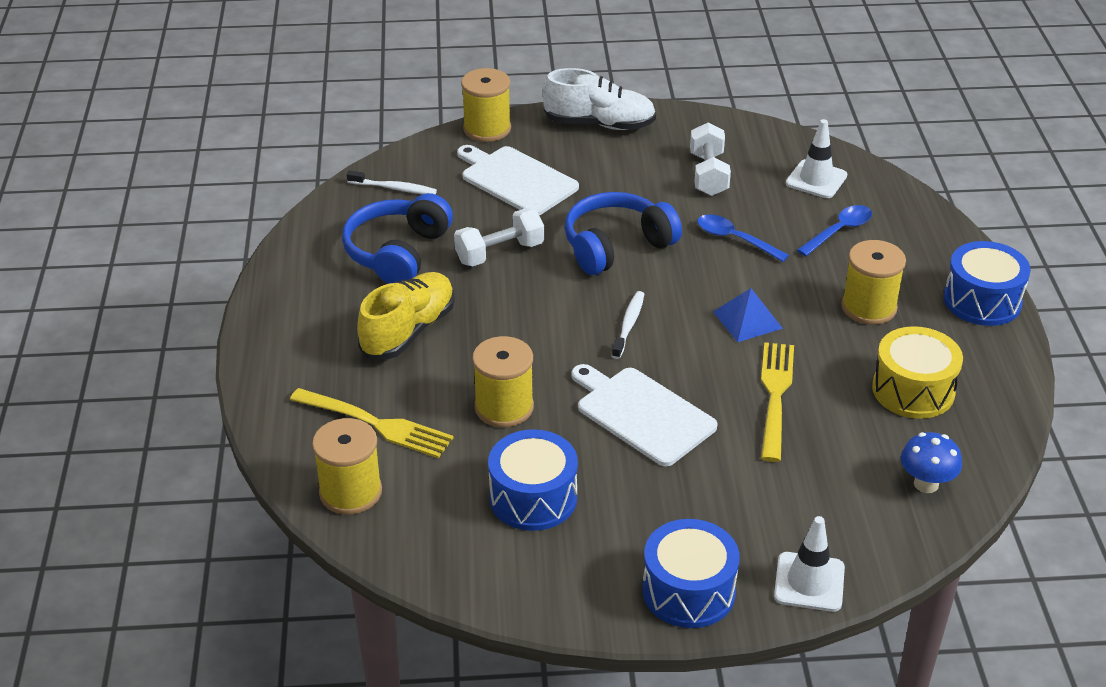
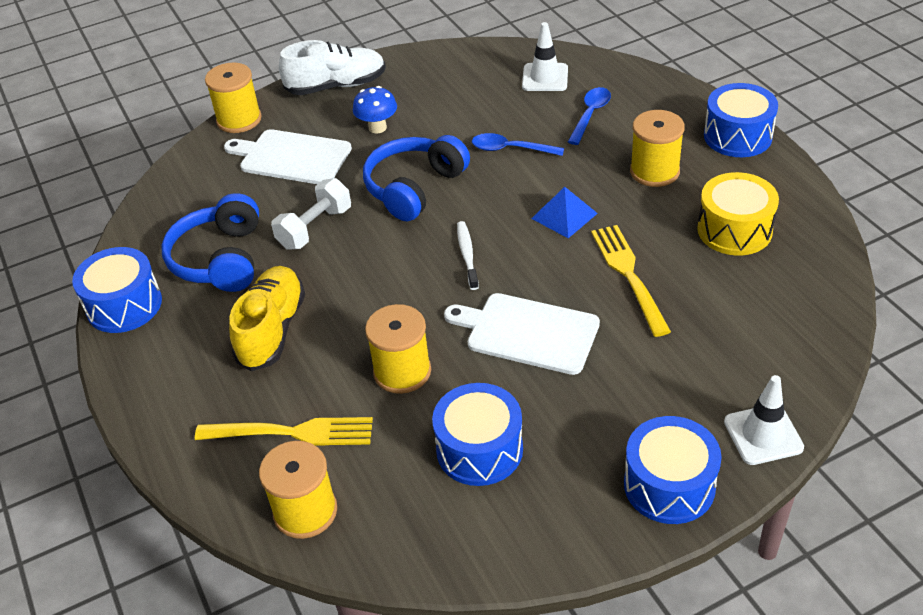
camera: 20 degrees left, 5 degrees up
(291, 265) = (124, 305): none -> blue drum
(394, 188) = (183, 200): white toothbrush -> none
(708, 174) = (454, 101): white dumbbell -> none
(926, 484) = (797, 308): blue mushroom -> blue mushroom (377, 127)

